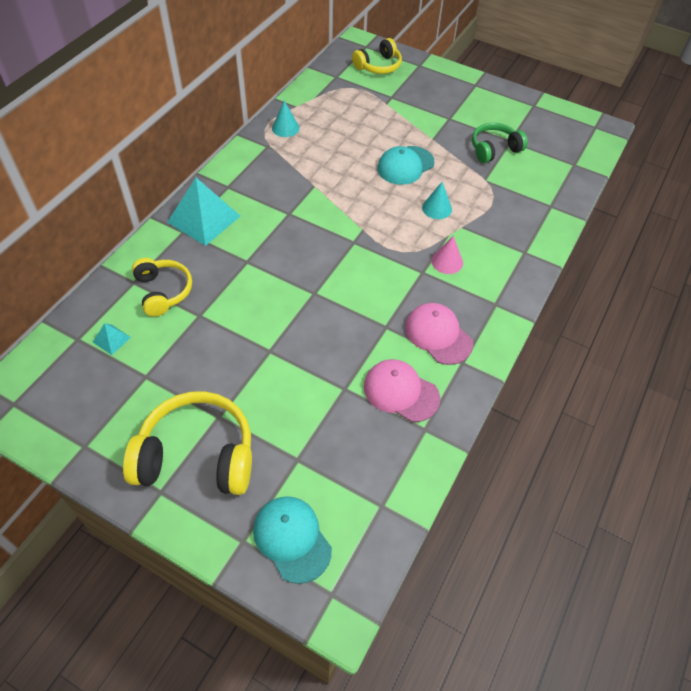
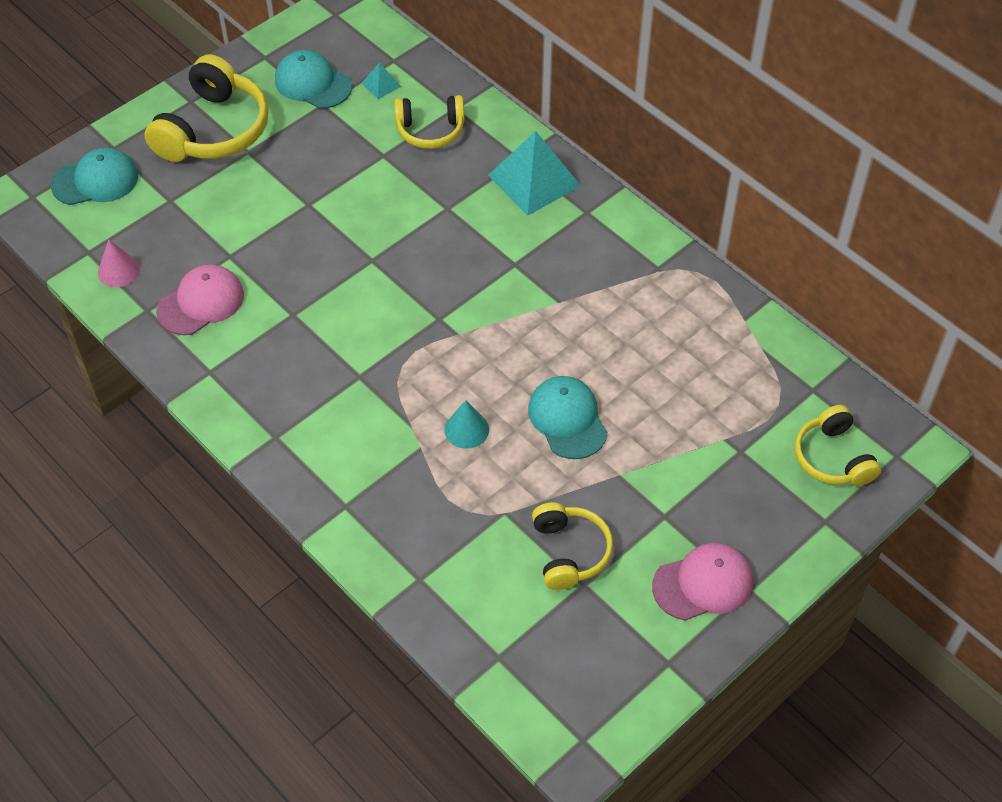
camera: 110 degrees right, 0 degrees up
(117, 392) = (313, 83): none -> turquoise cap
(285, 128) = (694, 296): turquoise cone -> none
(438, 335) = (257, 360): pink cap -> pink cap (703, 584)
(447, 261) = (365, 408): pink cone -> pink cone (118, 271)
(494, 149) = (569, 552): green headphones -> yellow headphones

